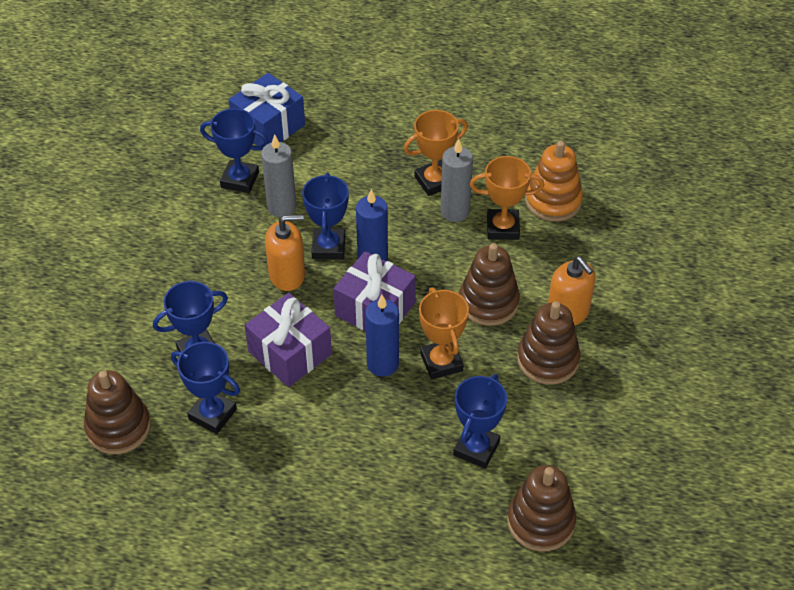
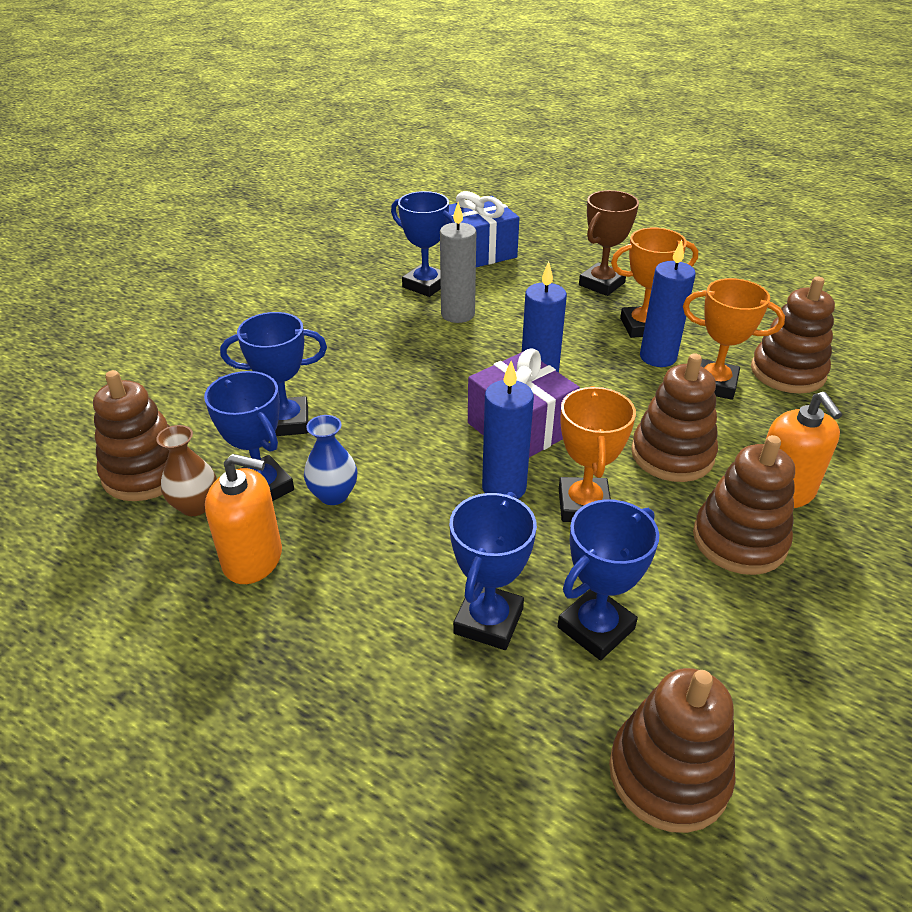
camera: 20 degrees right, 10 degrees down
(173, 442) = (195, 505): none -> brown vase
(267, 405) = (333, 495): none -> blue vase
(287, 275) = (431, 372): orange soap dispenser -> orange soap dispenser (253, 559)
(290, 353) = (393, 447): purple gift -> none
(328, 247) = (492, 358): blue trophy -> blue trophy (488, 621)
(387, 140) = (601, 284): none -> brown trophy
(455, 211) = (658, 357): grey candle -> blue candle
(553, 201) = (787, 372): orange stacking toy -> brown stacking toy

